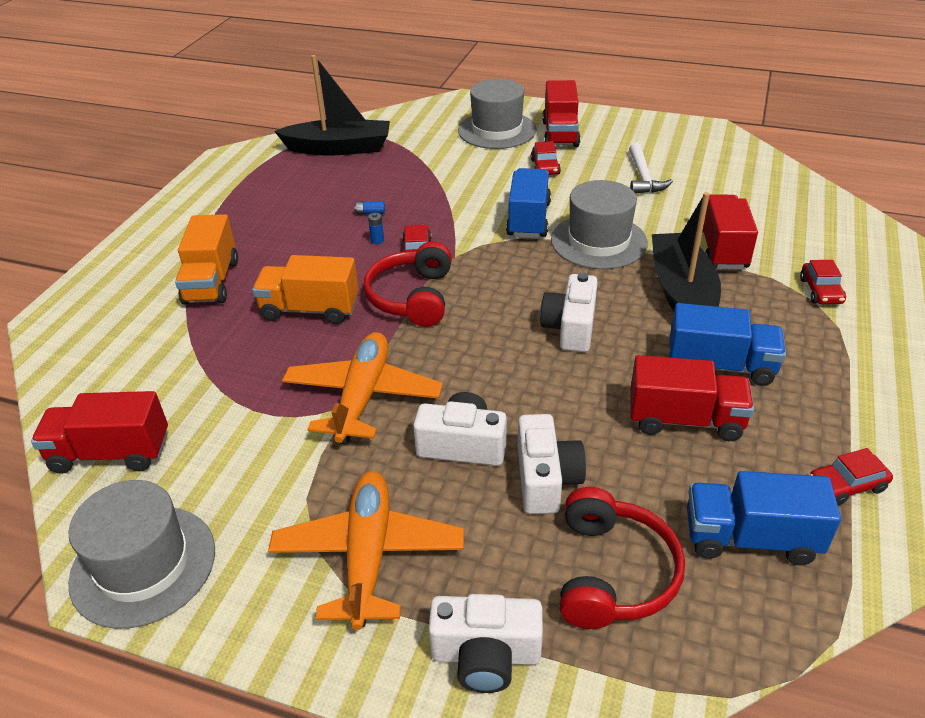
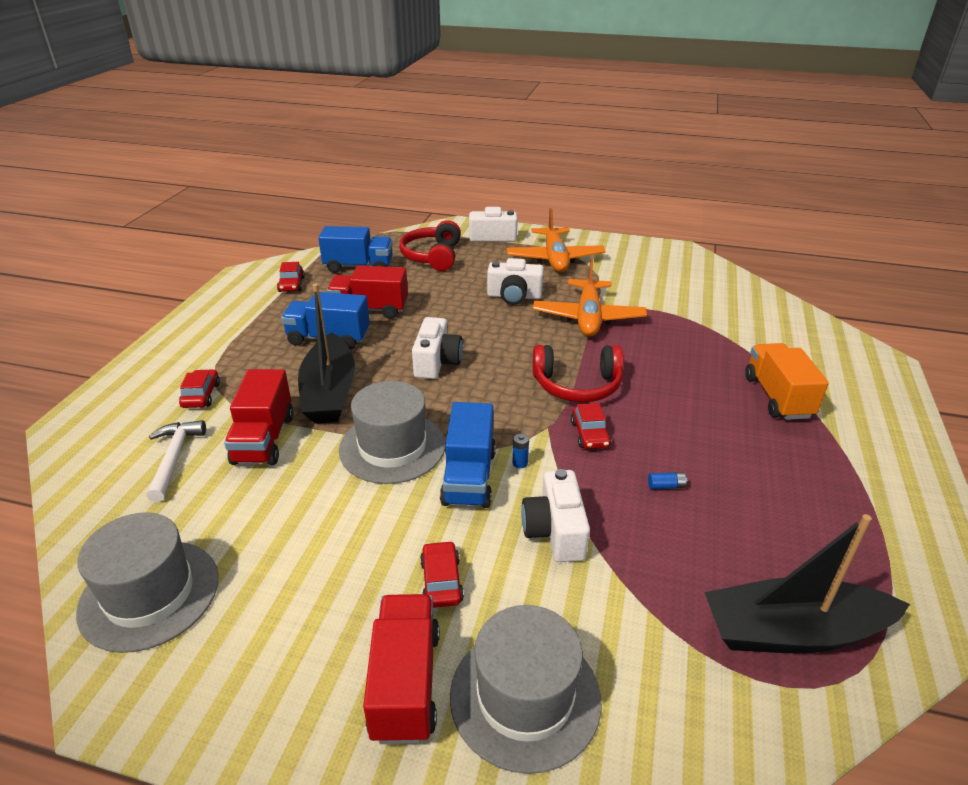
camera: 175 degrees right, 5 degrees down
(111, 453) = (731, 290): red truck -> none
(143, 565) = (666, 254): grey hat -> grey hat (149, 594)
(310, 309) = (664, 373): orange truck -> none
(377, 240) = (638, 446): blue battery -> blue battery (520, 463)
(412, 297) = (577, 385): red headphones -> red headphones turned 90 degrees clockwise
(546, 479) = (463, 284): white camera -> white camera (555, 531)
(643, 177) = (300, 558): white hammer -> white hammer (174, 458)
(847, 485) = (291, 284): red car -> red car turned 105 degrees clockwise

